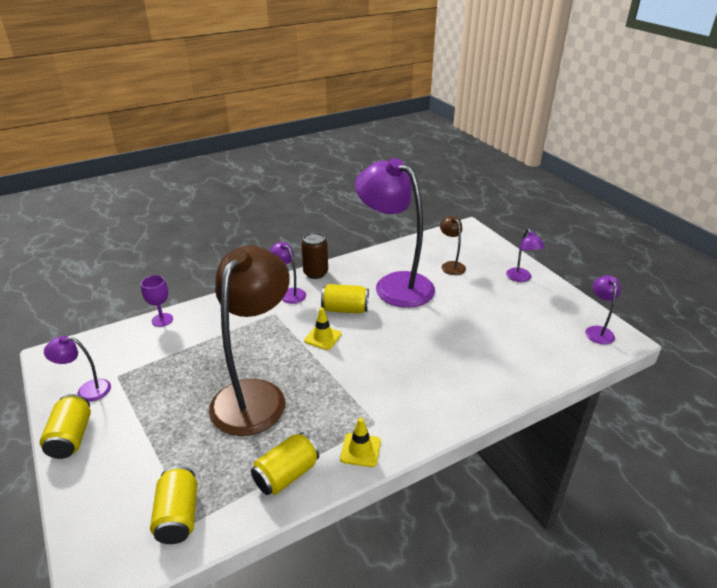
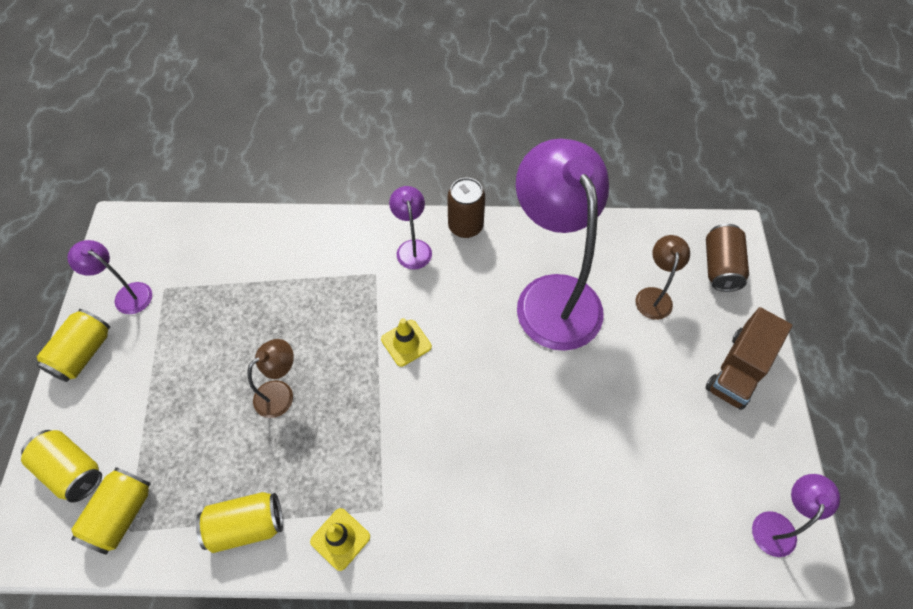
camera: 30 degrees right, 25 degrees up
(162, 320) = (250, 223): purple goblet -> none
(255, 395) = (281, 393): brown lamp -> brown lamp, size x0.43
(345, 309) = (461, 309): yellow can -> yellow can (72, 470)
(474, 243) = (720, 267): none -> brown can
(521, 278) = (738, 369): purple lamp -> brown truck

